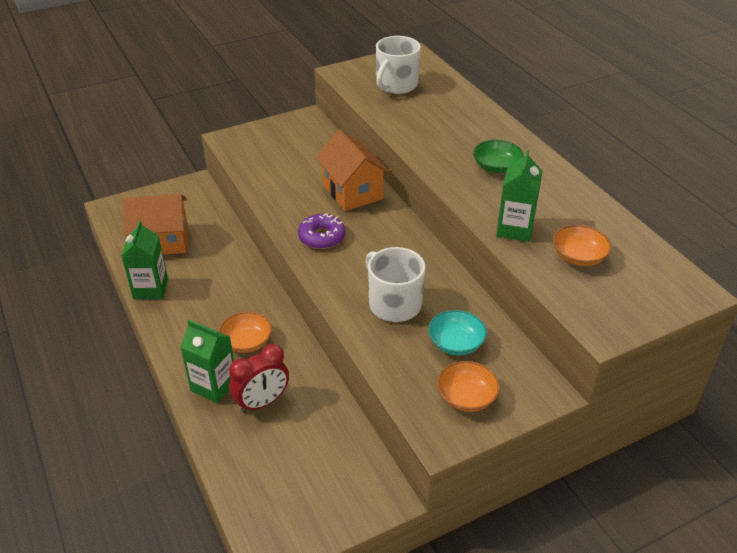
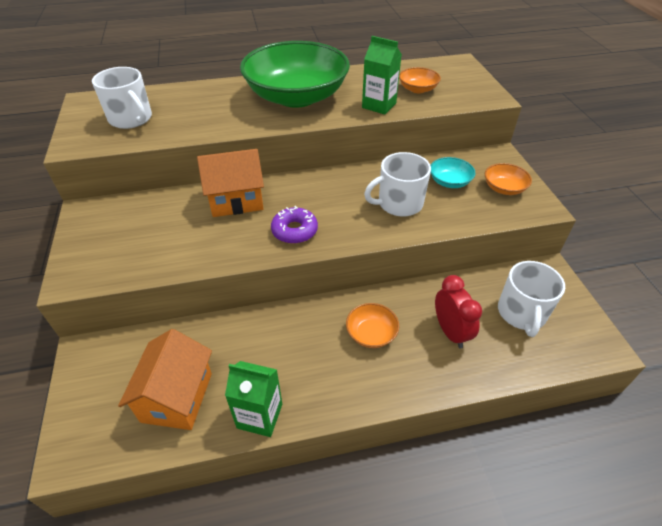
camera: 75 degrees left, 5 degrees up
(214, 385) = (424, 367): green carton -> none
(304, 466) = (521, 313): none -> white mug
(496, 167) = (296, 96): green bowl -> green bowl, size x2.49

